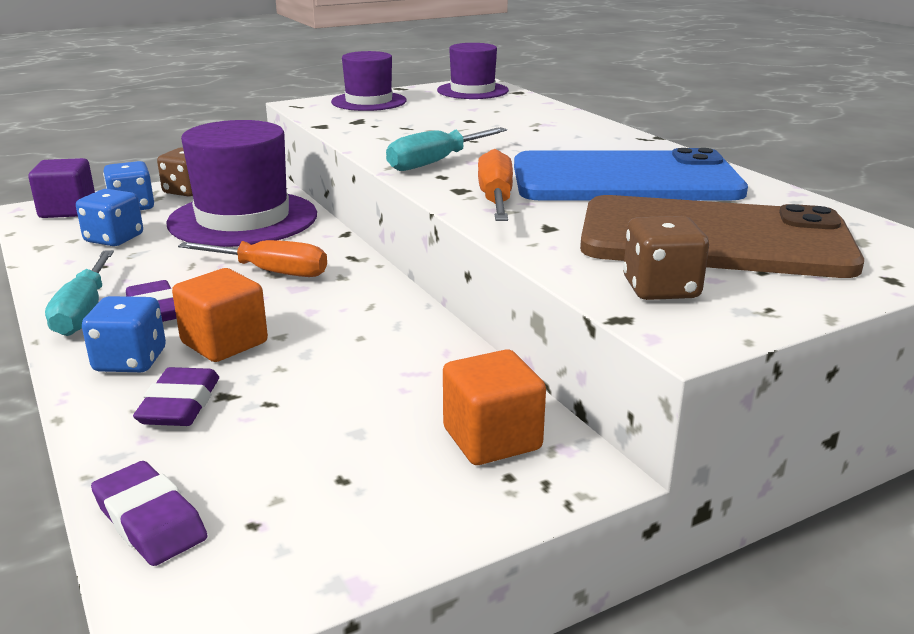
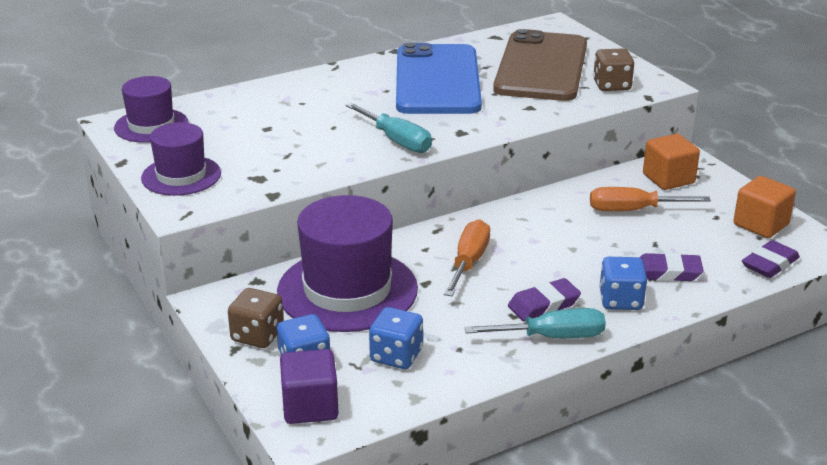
camera: 90 degrees left, 5 degrees up
(224, 343) = (588, 267): orange cube -> orange cube (760, 225)
(496, 199) = (481, 121): orange screwdriver -> orange screwdriver (633, 210)

